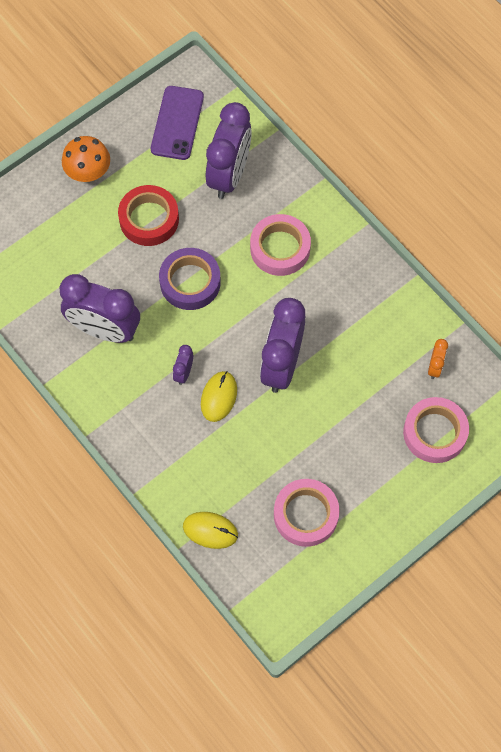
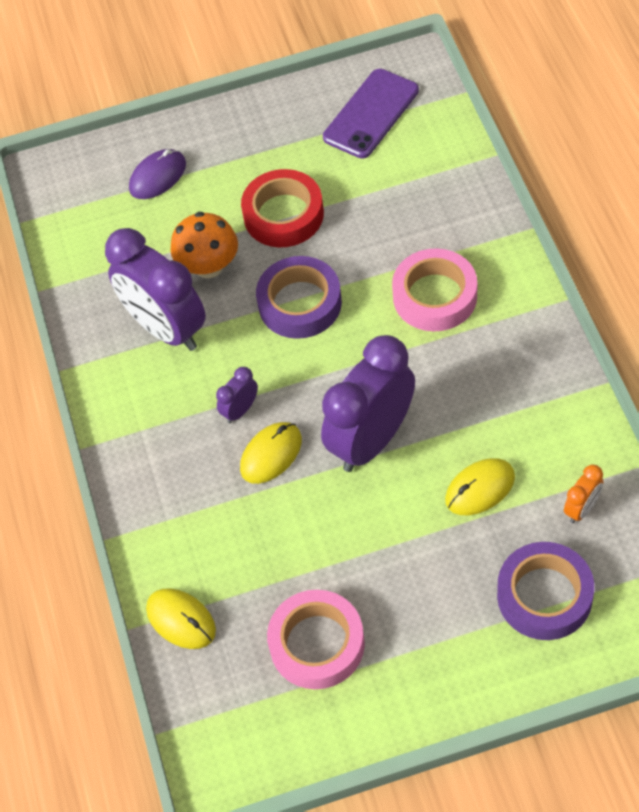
camera: 30 degrees right, 10 degrees down
(44, 216) = (158, 176): none -> purple mouse
(88, 172) = (235, 141): orange mushroom -> orange mushroom (209, 266)
(229, 175) = (409, 191): purple clock -> none
(365, 375) = (480, 488): none -> yellow mouse
(434, 433) = (544, 596): pink tape -> purple tape

